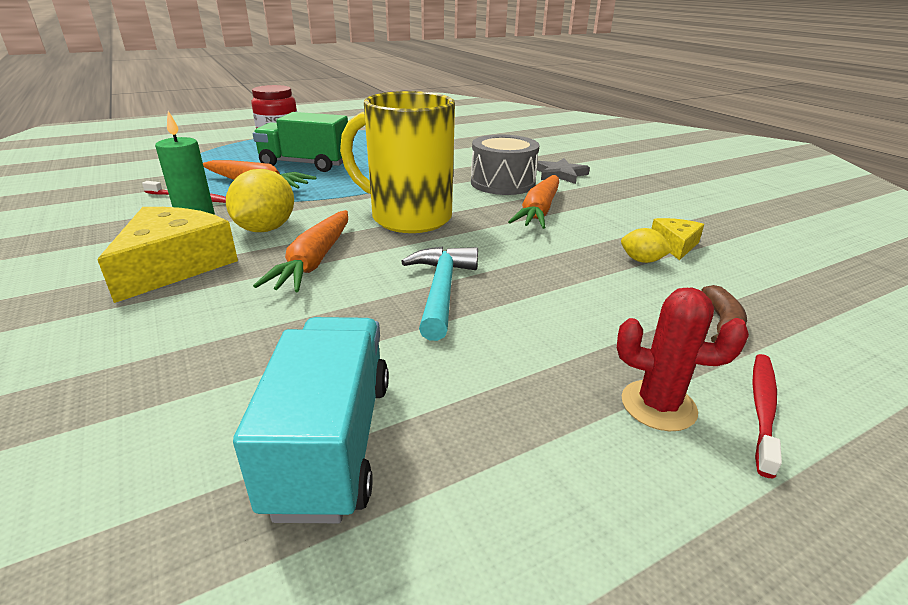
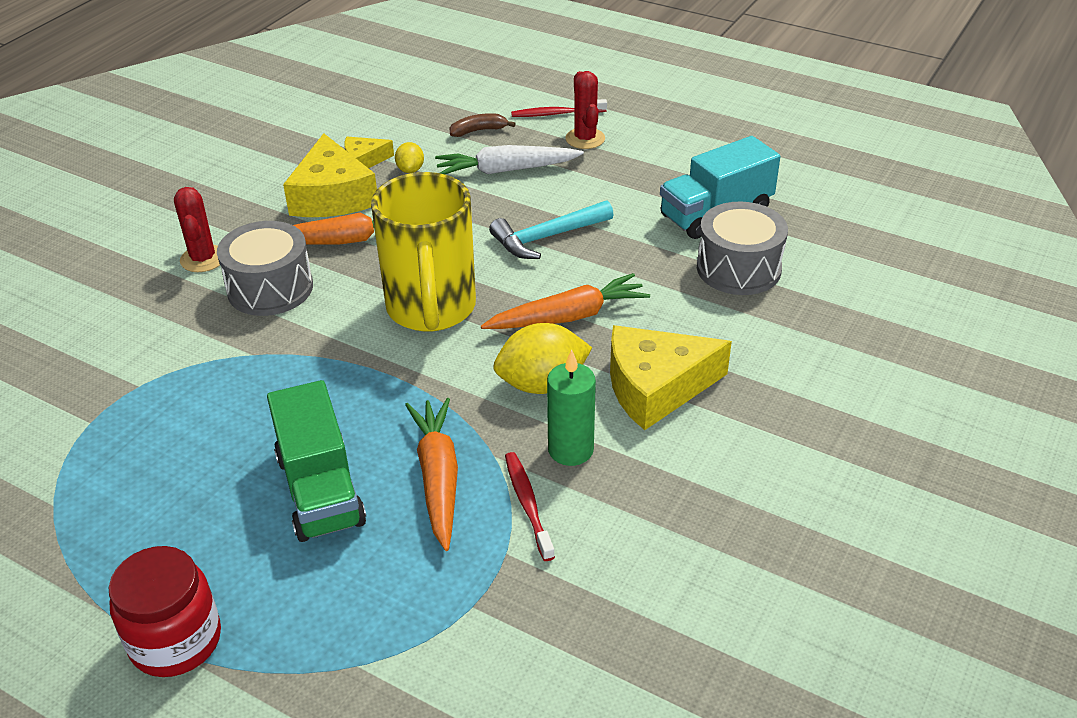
camera: 120 degrees left, 10 degrees up
(206, 394) = (738, 268): none -> grey drum
(560, 174) = (203, 259): grey star -> red cactus
(603, 310) = (506, 170): none -> white carrot
(615, 221) = (332, 196): none -> yellow cheese

